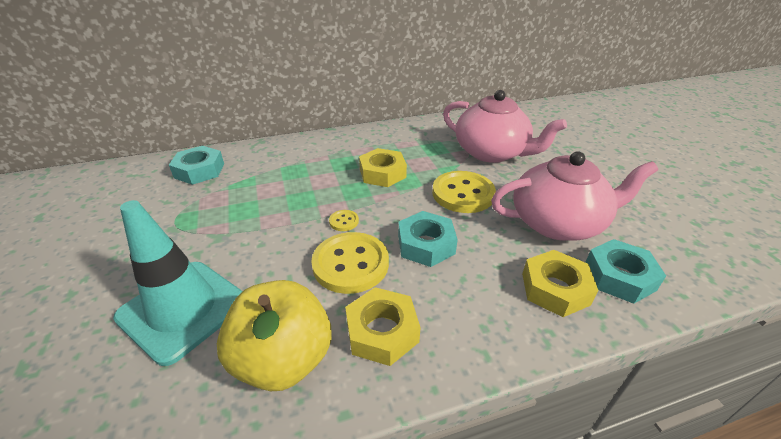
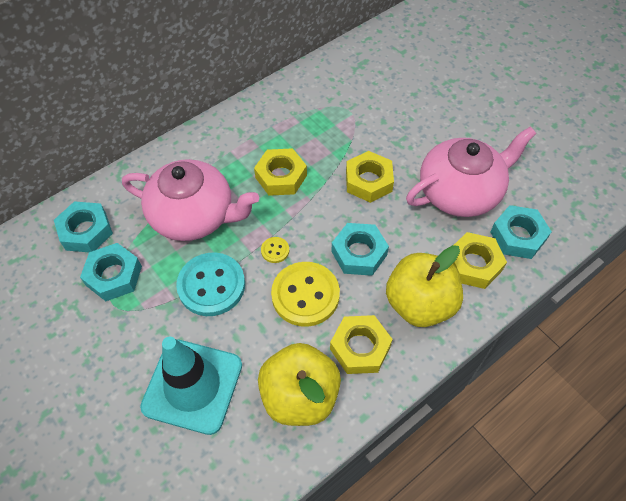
camera: 20 degrees left, 20 degrees up
(193, 203) = (114, 276): none -> turquoise nut
(267, 232) = (211, 285): none -> turquoise button
(463, 194) = (368, 181): yellow button -> yellow nut
(474, 308) = (419, 304): none -> yellow apple
(491, 152) = (376, 113): pink teapot -> pink teapot (194, 216)

